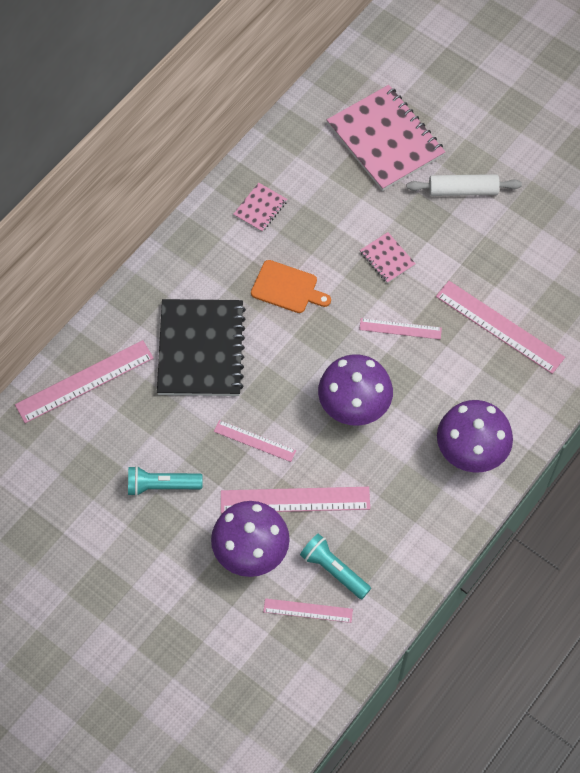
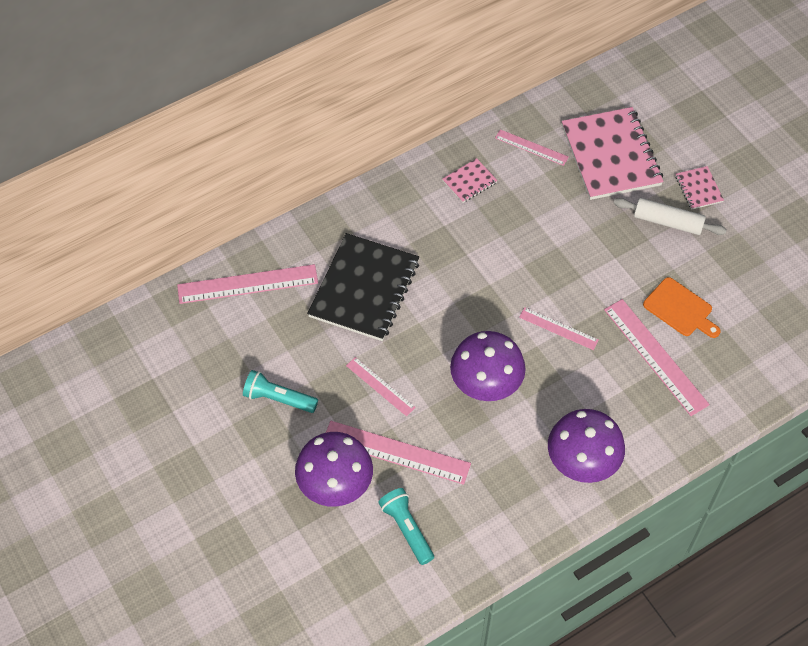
camera: 20 degrees right, 5 degrees down
(287, 288) = (466, 259): orange cutting board -> orange cutting board (680, 309)
(308, 610) = (367, 558): pink ruler -> pink ruler (531, 147)
(387, 258) = (571, 261): pink notebook -> pink notebook (698, 189)

